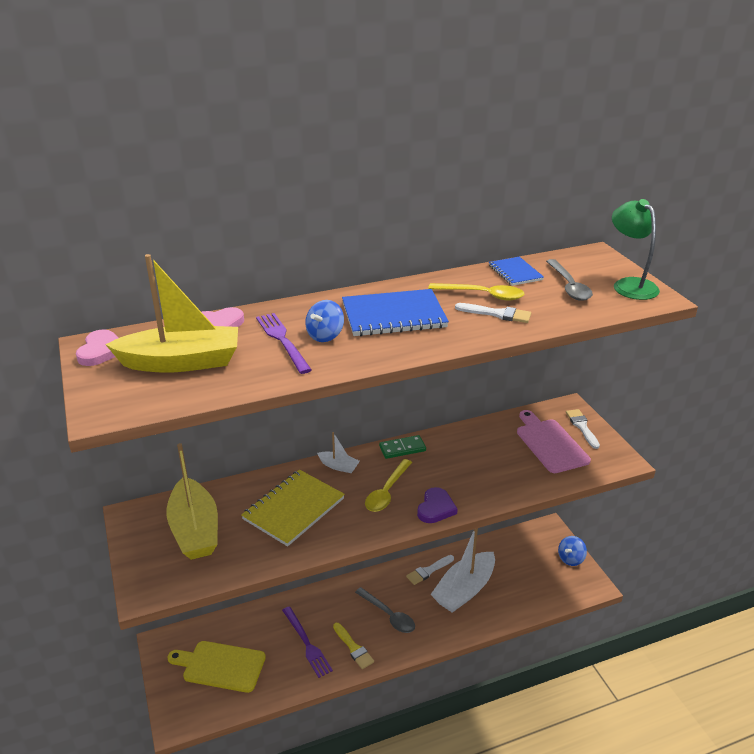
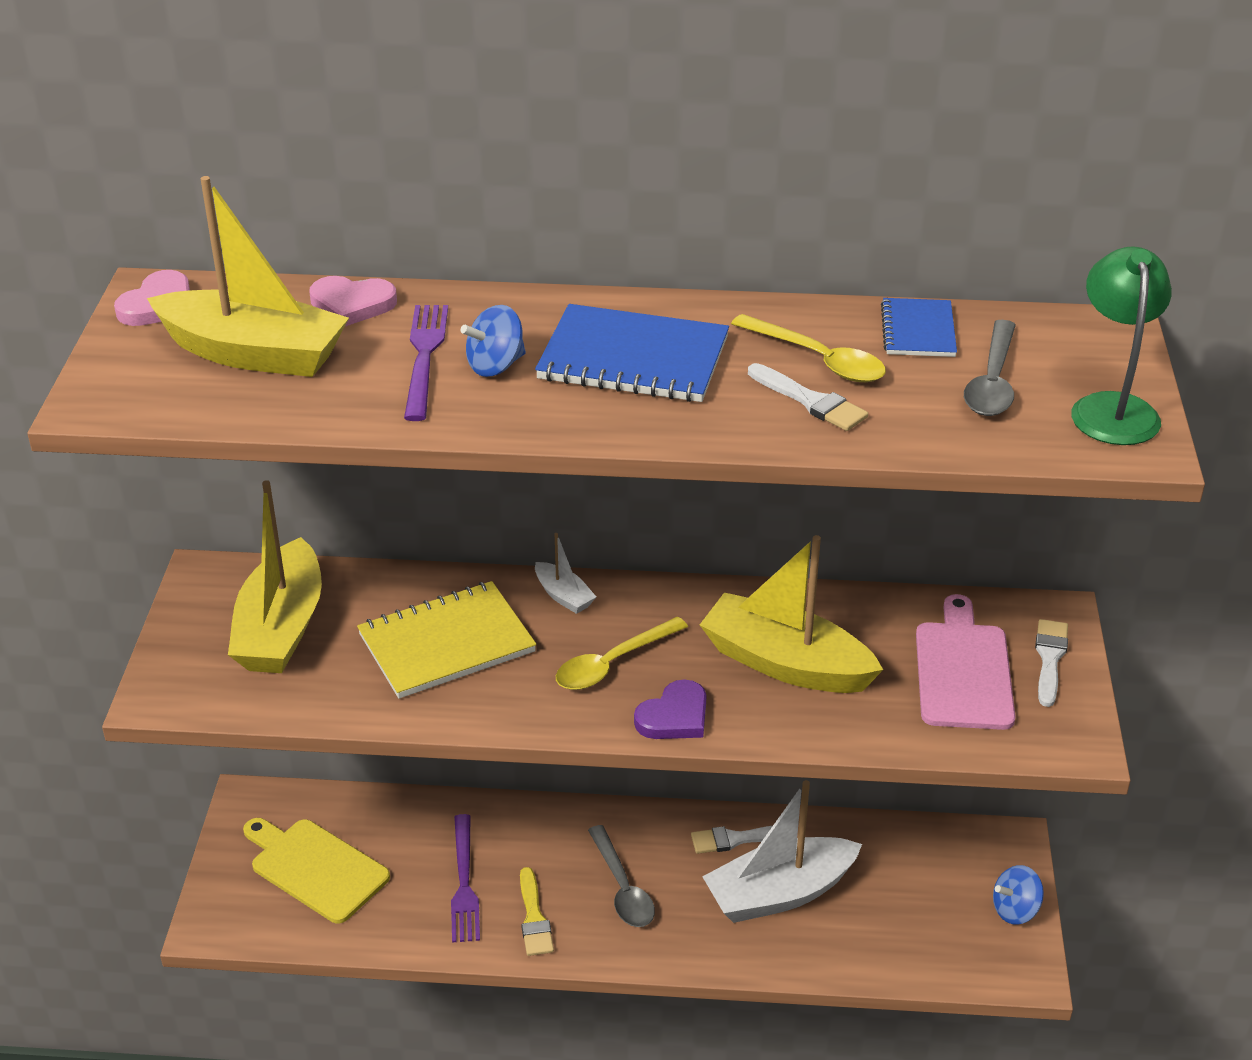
camera: 25 degrees right, 5 degrees up
(402, 449) = (690, 598): green domino -> none
(469, 465) = (785, 663): none -> yellow boat

